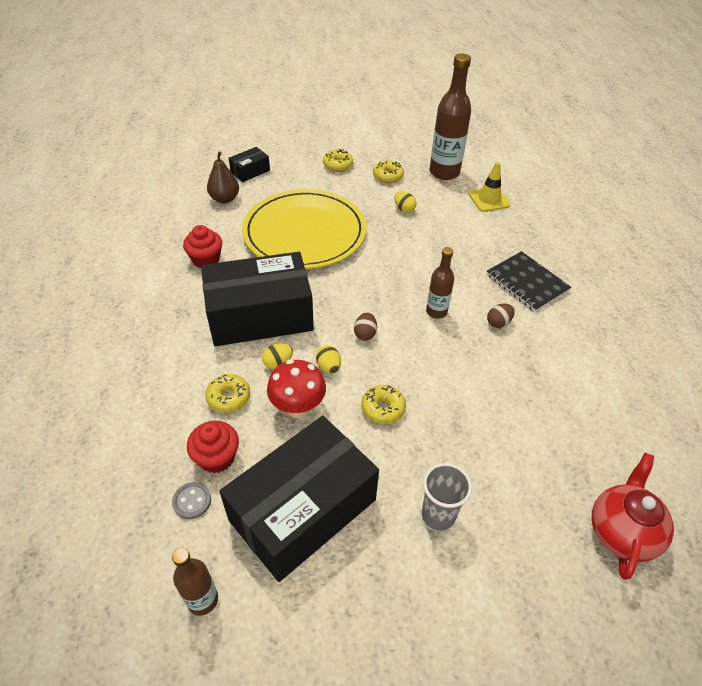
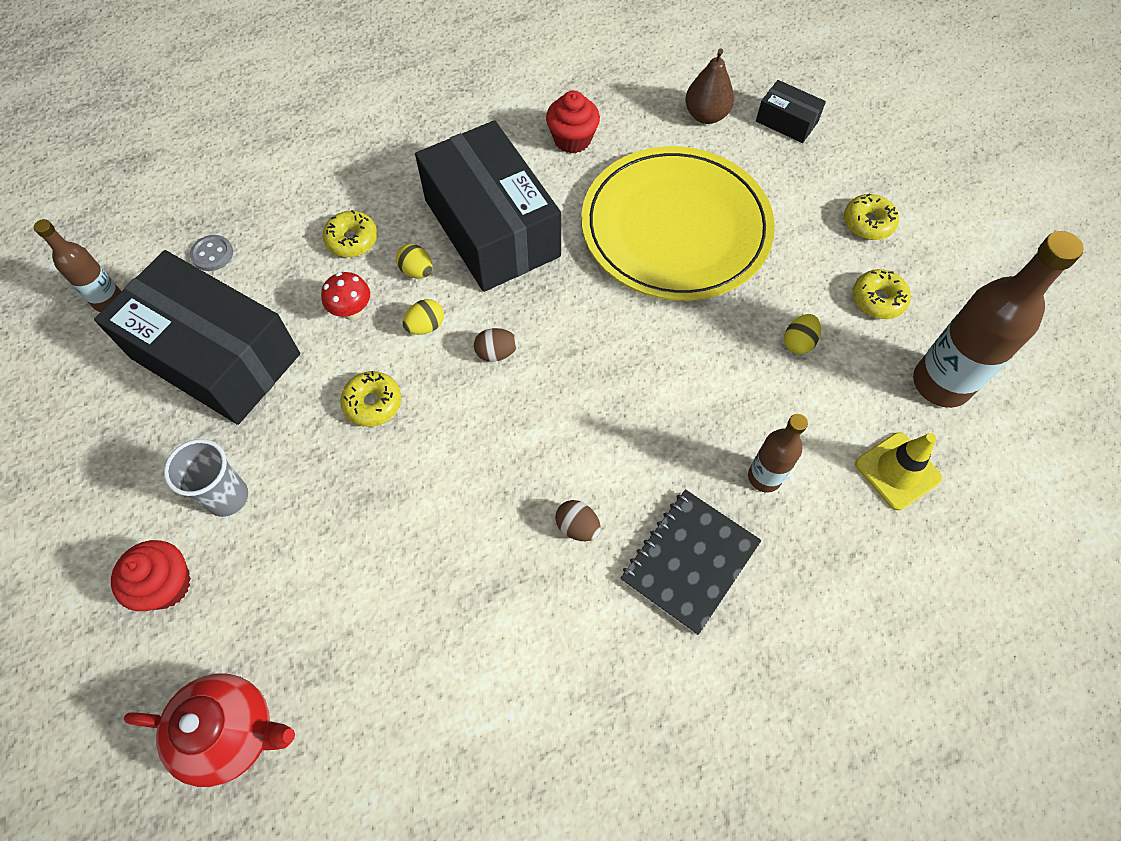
camera: 75 degrees right, 15 degrees up
(217, 457) = (268, 257): red cupcake -> red cupcake (166, 585)
(298, 408) = (352, 312): red mushroom -> red mushroom, size x0.66
(436, 312) = (571, 434): brown bottle -> brown bottle (764, 477)

